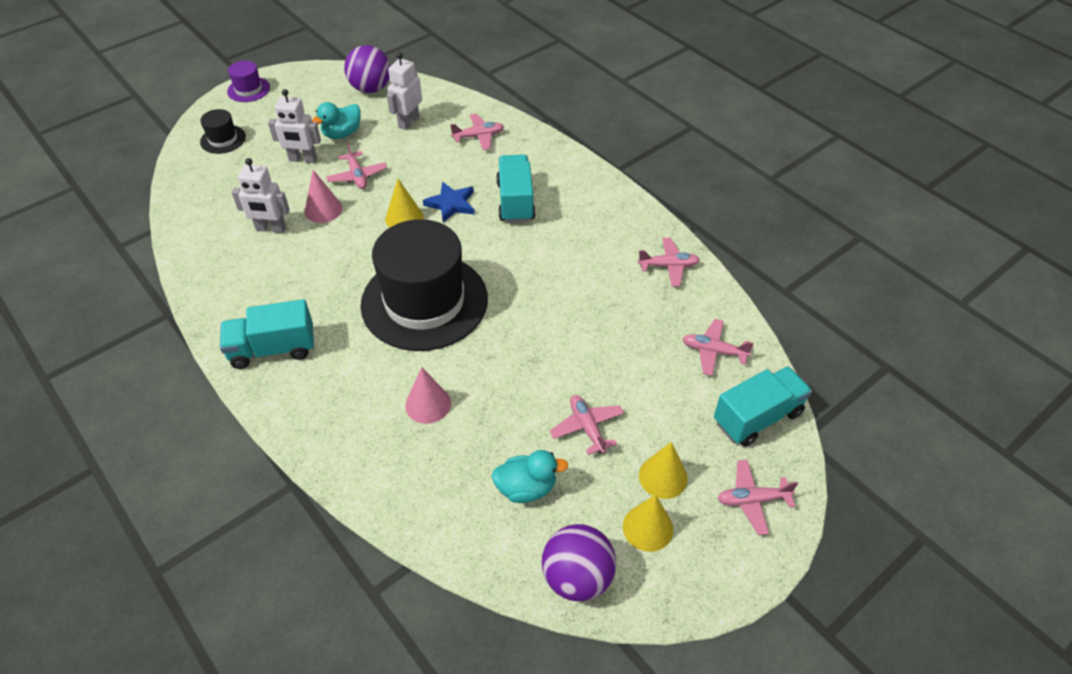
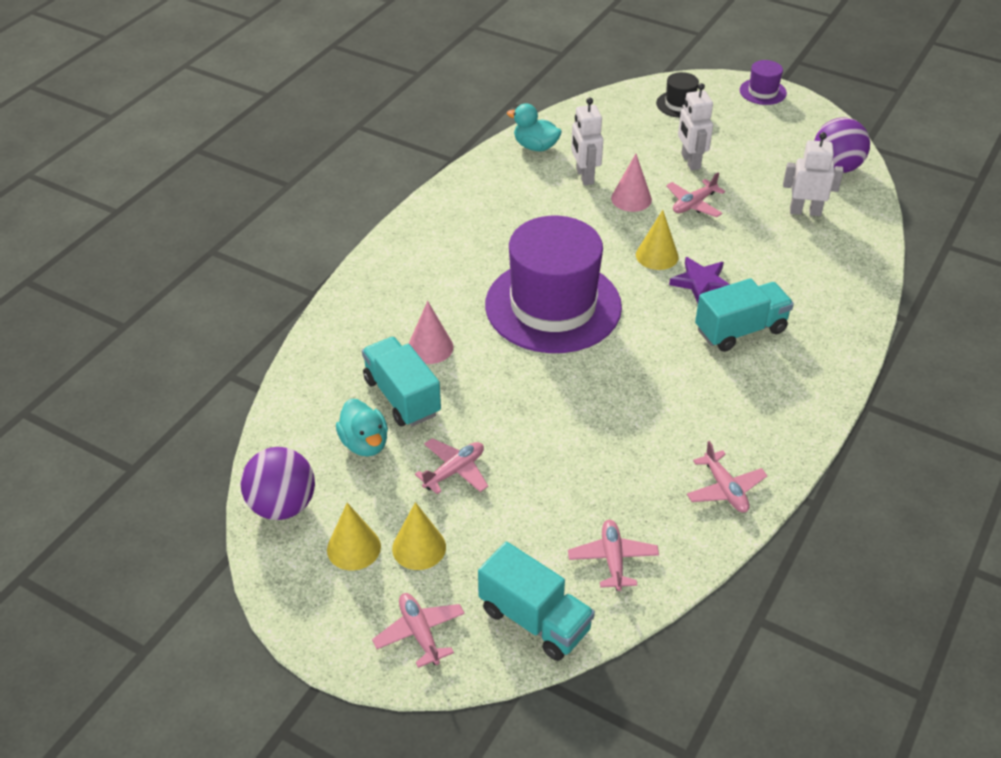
camera: 70 degrees right, 5 degrees down
(273, 349) = (444, 230): turquoise truck -> turquoise truck (402, 397)
(342, 134) = (748, 173): turquoise duck -> turquoise duck (535, 146)
(424, 301) = (553, 306): black hat -> purple hat
(451, 204) = (701, 282): blue star -> purple star
(478, 136) = (825, 271): pink plane -> none

